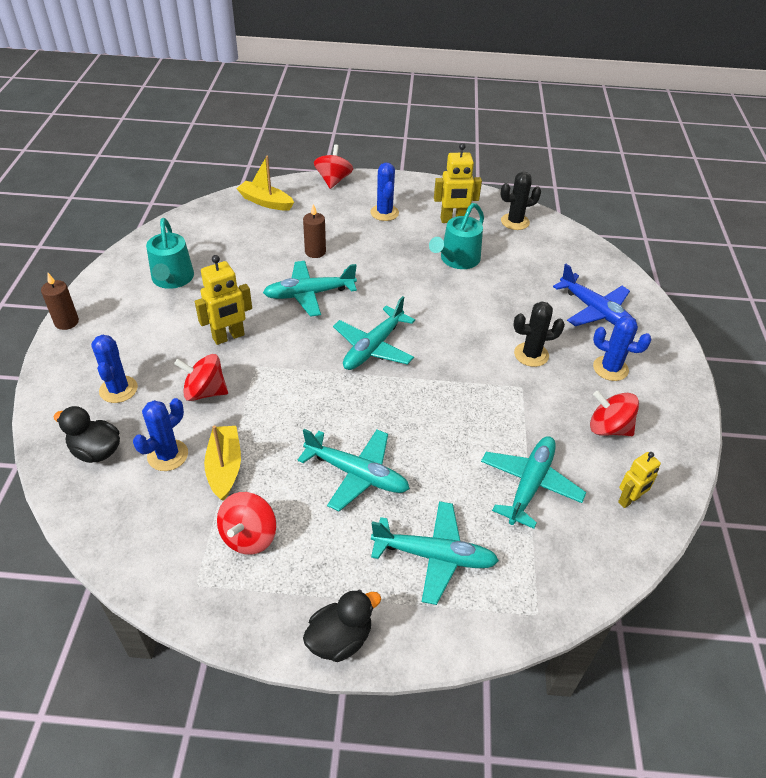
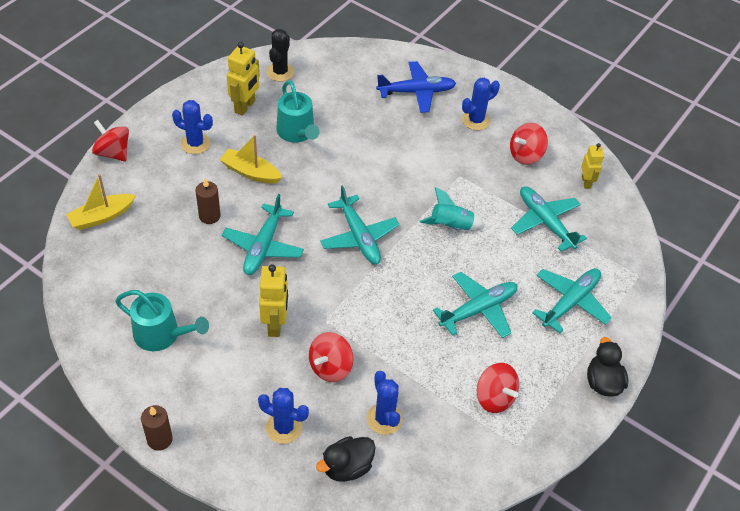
camera: 60 degrees left, 5 degrees up
(224, 467) = (421, 386): yellow boat -> yellow boat (250, 172)
(448, 407) = (451, 226): none -> turquoise rocket
(531, 354) = (433, 152): black cactus -> none

